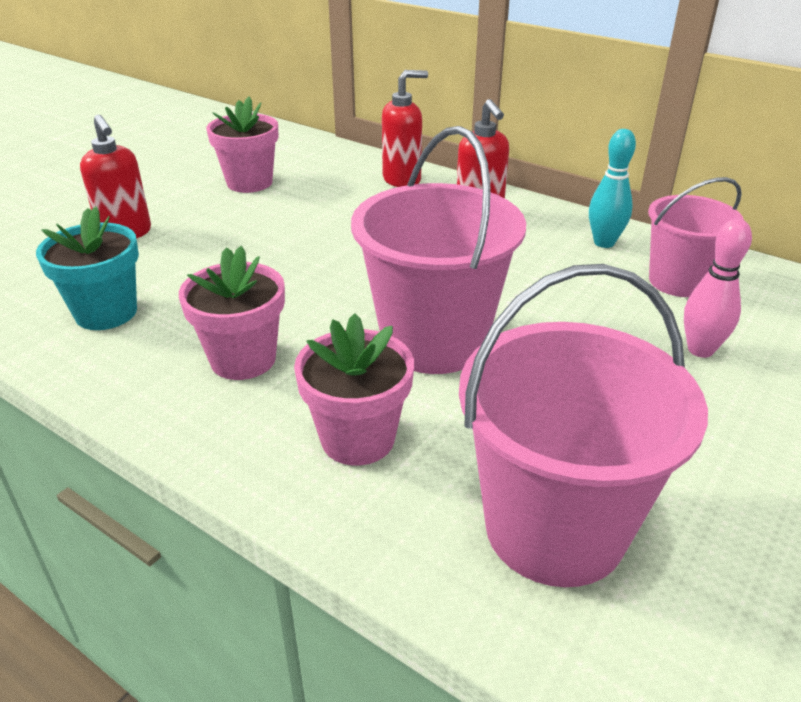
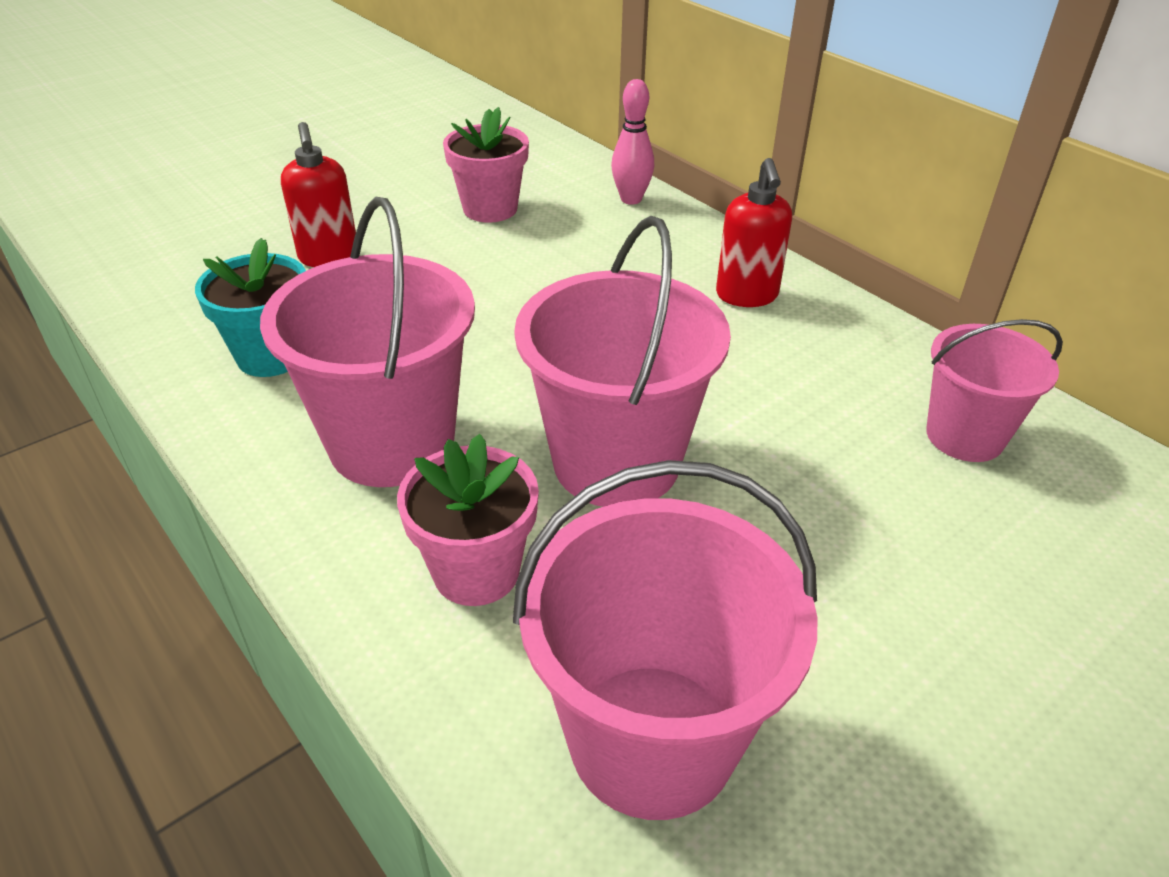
camera: 15 degrees right, 5 degrees up
(243, 359) = (392, 443): pink flower pot -> pink bucket
(402, 180) = (672, 231): red soap dispenser -> none
(604, 243) = (891, 362): turquoise bowling pin -> none
(700, 350) = (947, 540): pink bowling pin -> pink bowling pin (631, 199)

